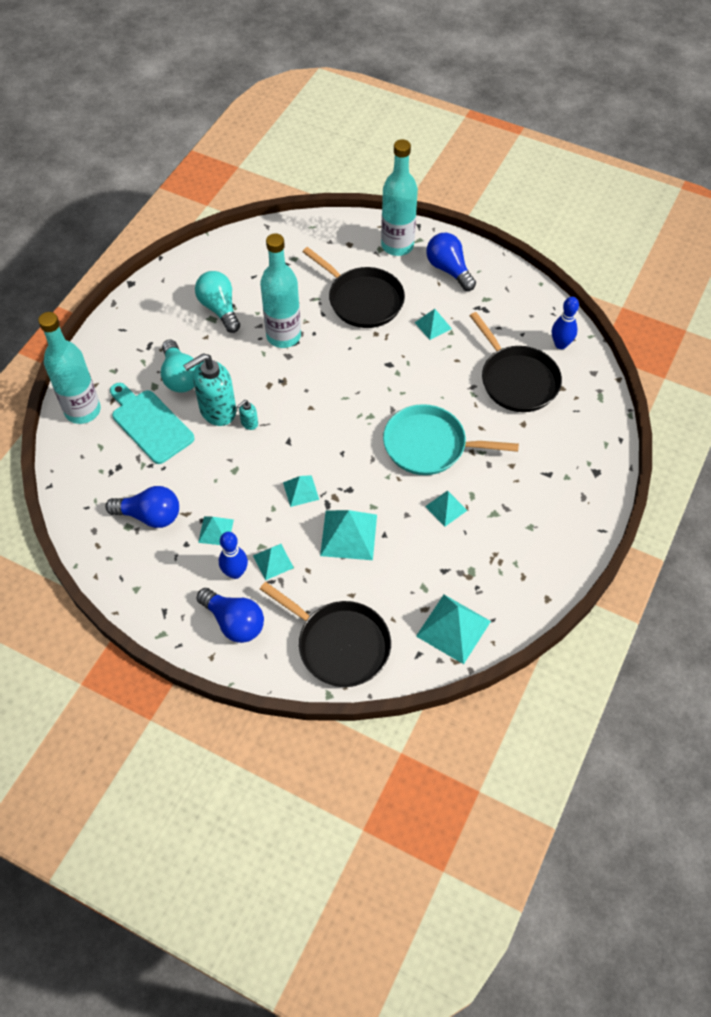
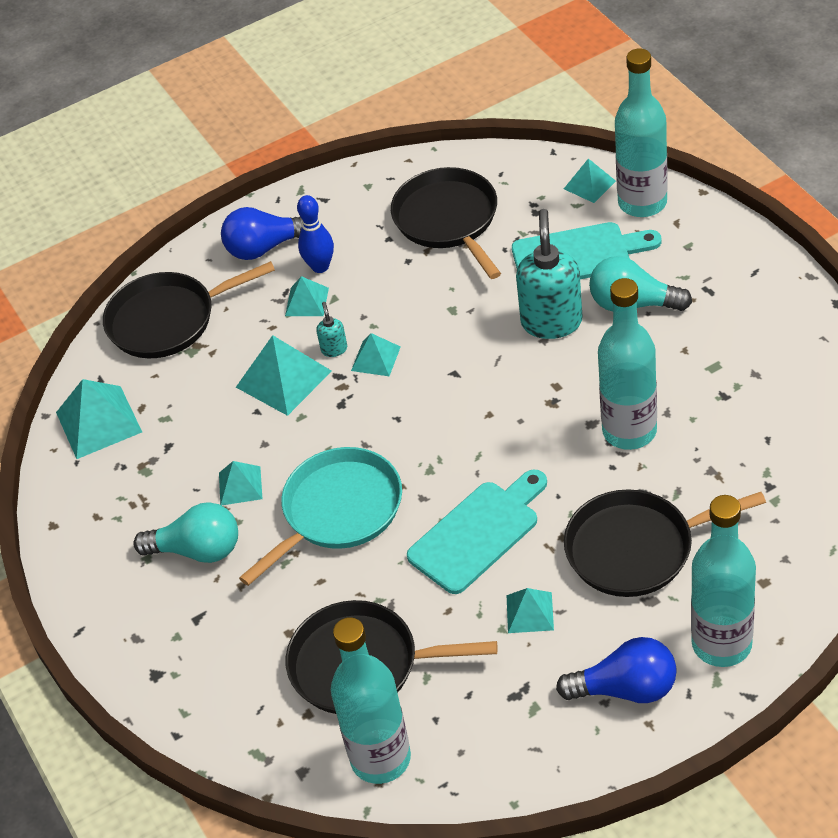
camera: 130 degrees right, 10 degrees down
(150, 515) = (448, 220): blue light bulb -> black pan
(216, 531) = (384, 267): turquoise pyramid -> turquoise pyramid (589, 184)
(219, 309) = (727, 380): turquoise light bulb -> turquoise light bulb (198, 550)
(249, 423) = (509, 345): turquoise soap dispenser -> turquoise soap dispenser (334, 349)
(399, 371) = (478, 533): none -> turquoise cutting board
(560, 344) = (380, 759): blue bowling pin -> turquoise bottle

